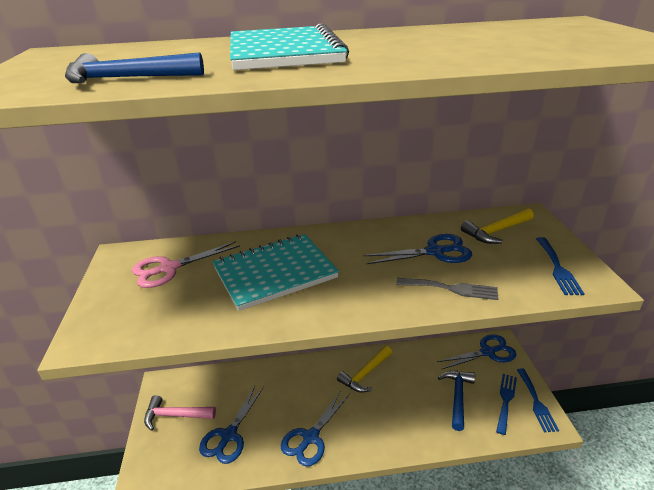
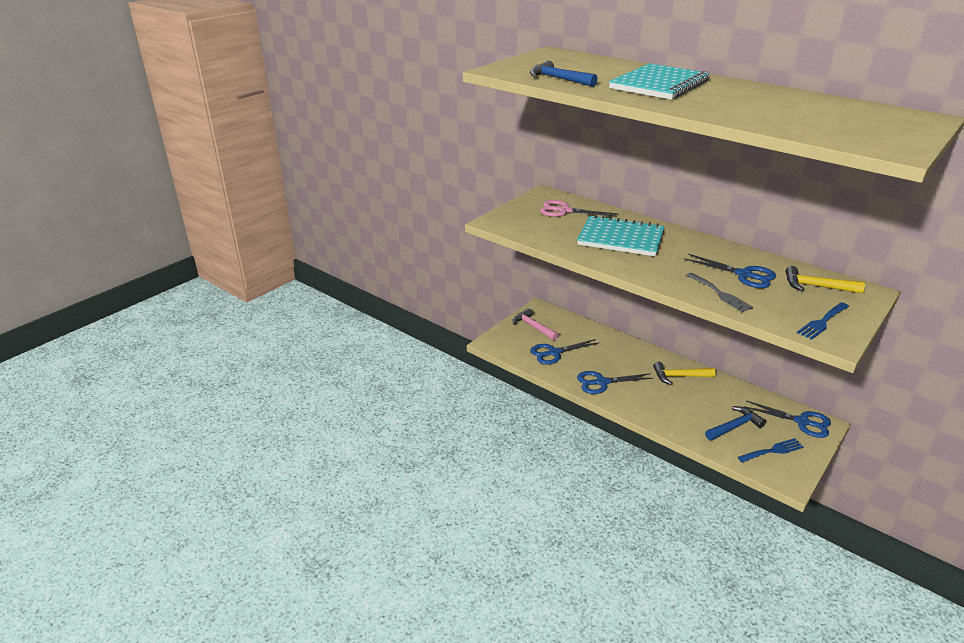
camera: 45 degrees right, 0 degrees up
(536, 402) = (798, 467): blue fork -> none

